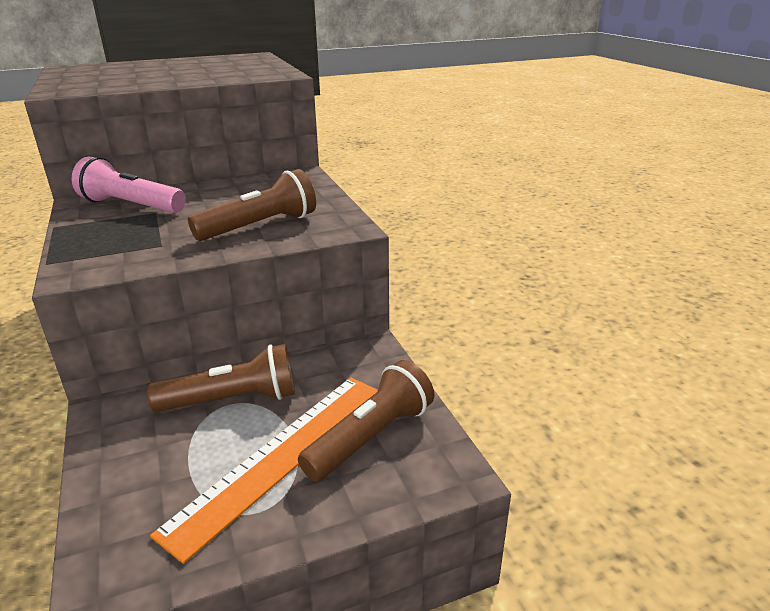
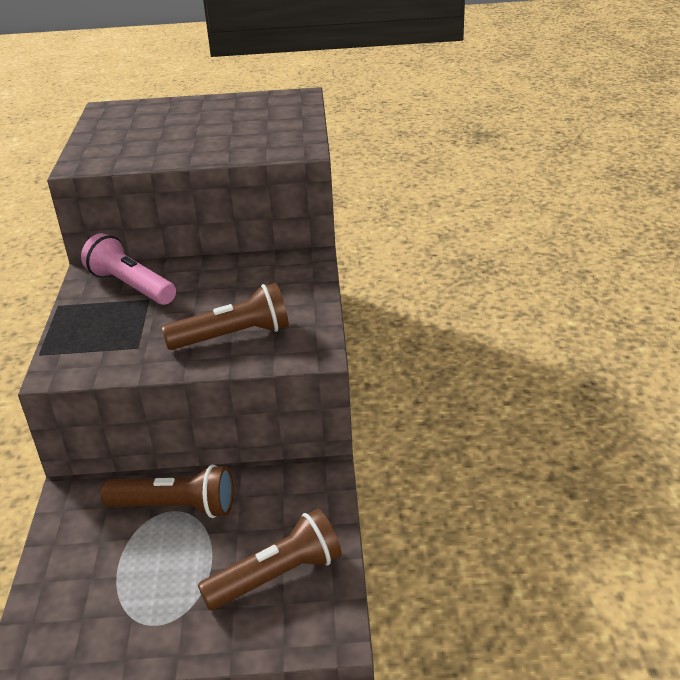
camera: 20 degrees right, 5 degrees up
(281, 455) = (194, 575): orange ruler -> none

